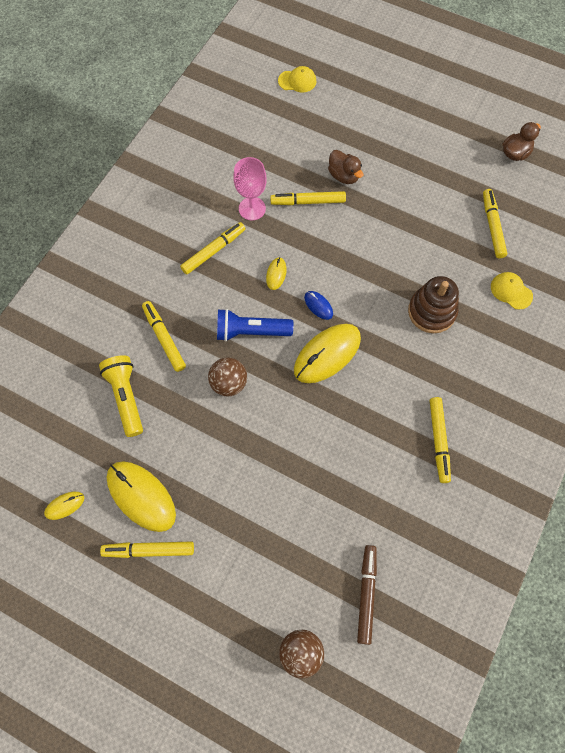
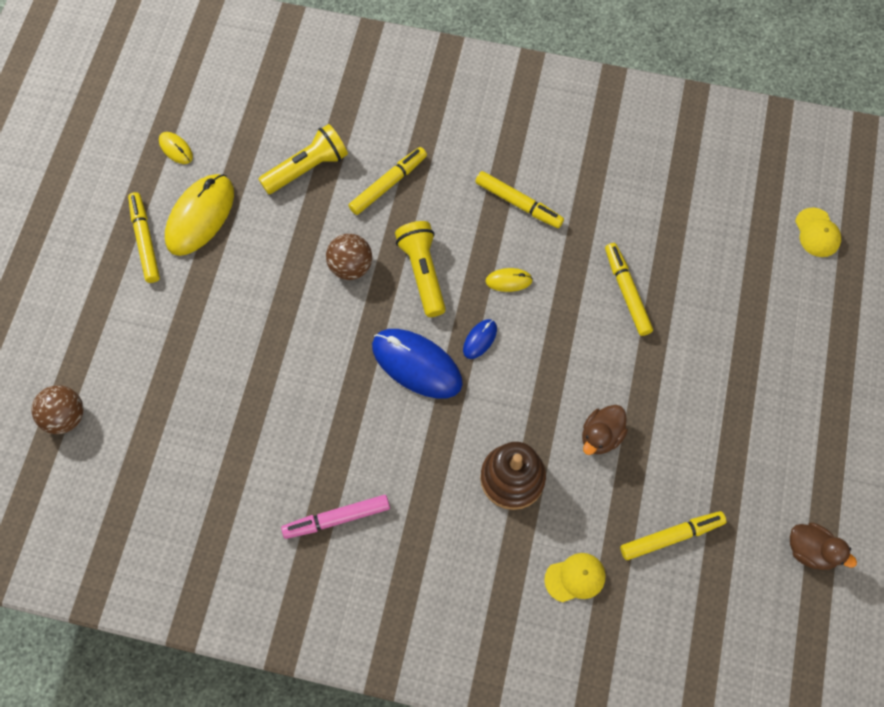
camera: 75 degrees right, 0 degrees up
(251, 332) = (422, 272): blue flashlight -> yellow flashlight
(252, 208) = (593, 229): pink goblet -> none
(327, 354) = (417, 364): yellow mouse -> blue mouse
(344, 176) = (683, 326): brown duck -> brown duck (601, 436)
(366, 594) = (137, 471): brown marker -> none
(438, 441) = (337, 519): yellow marker -> pink marker
(511, 291) = (575, 578): yellow cap -> yellow cap turned 45 degrees clockwise

